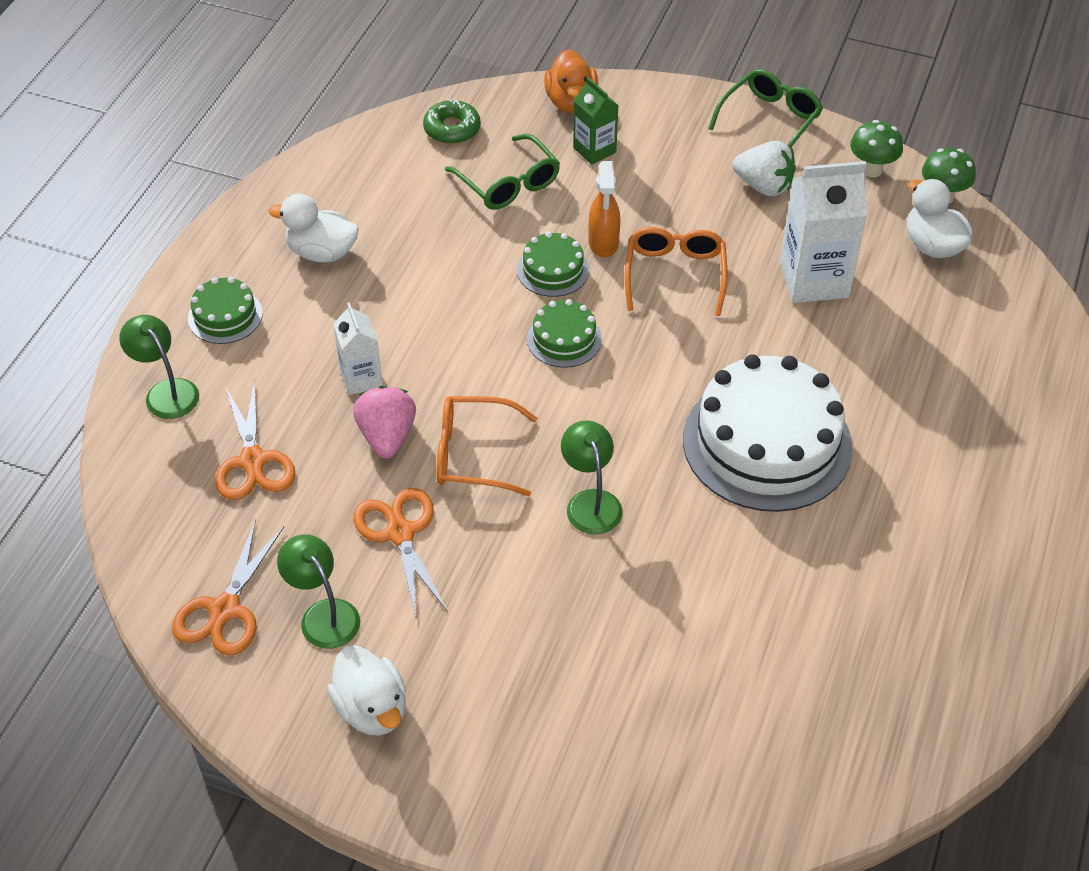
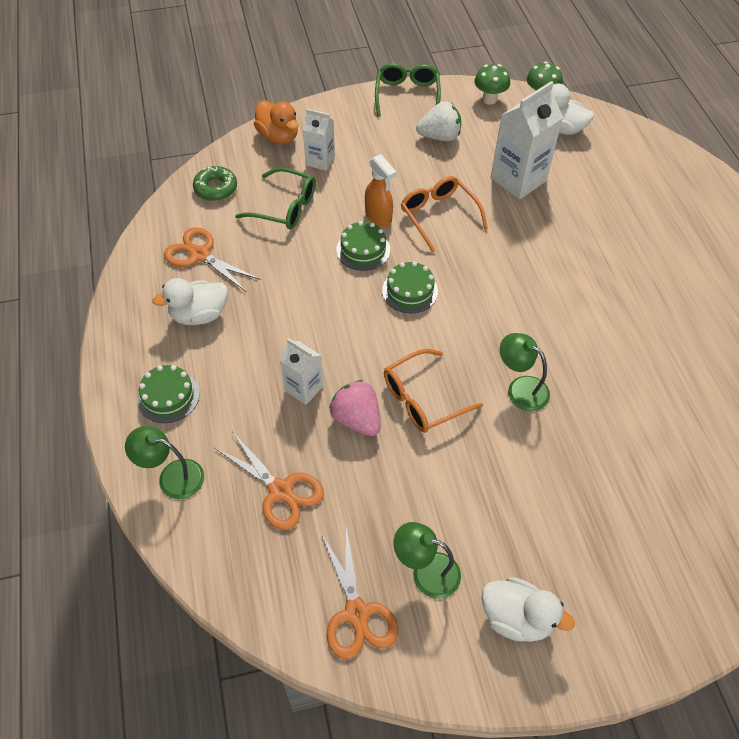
camera: 35 degrees left, 5 degrees up
(400, 533) = (425, 481): orange scissors -> orange scissors (200, 255)
(594, 150) = (320, 160): green carton -> white carton
(767, 443) = (583, 292): white cake -> none

